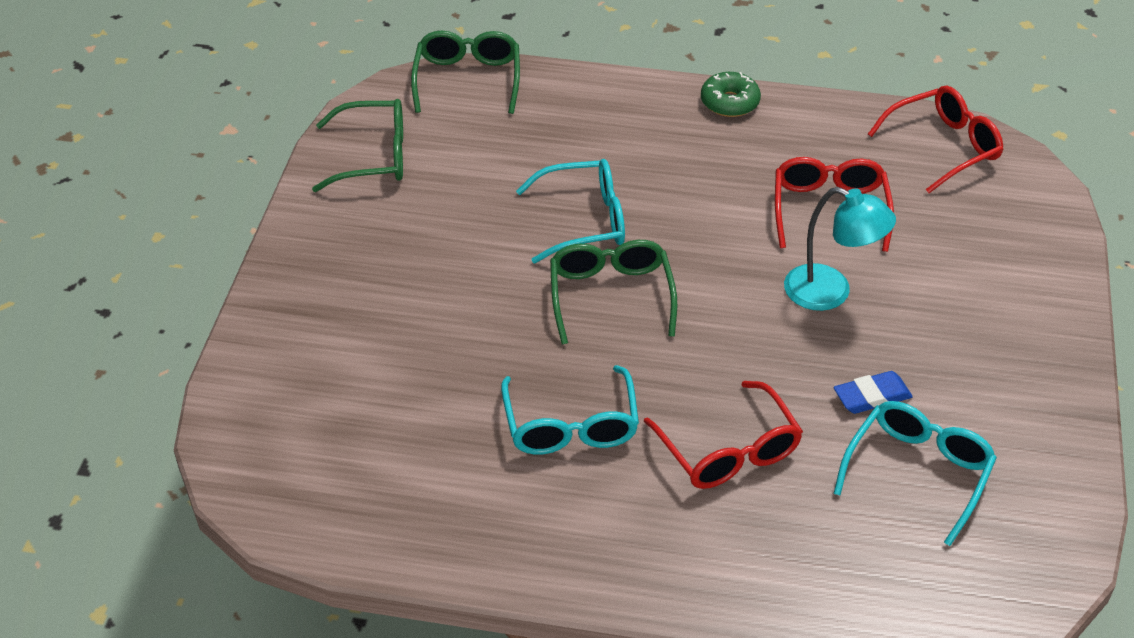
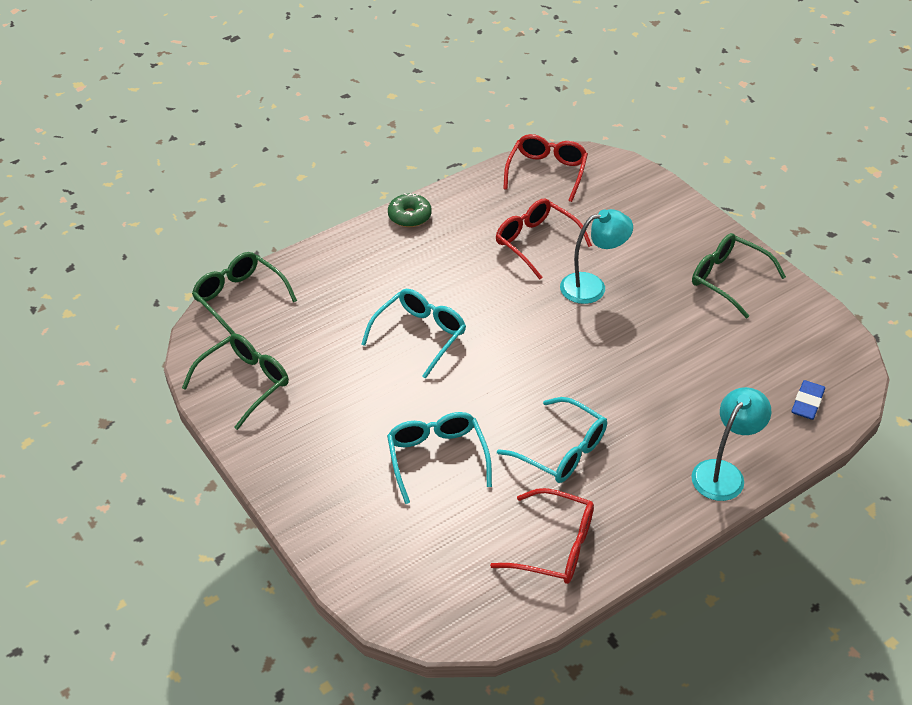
camera: 45 degrees left, 0 degrees up
(610, 295) = (489, 366): green glasses -> green glasses (727, 279)
(709, 578) = (723, 473): none -> turquoise lamp
(729, 451) = (651, 403): red glasses -> red glasses (555, 547)
(872, 396) = (677, 325): blue eraser -> blue eraser (807, 403)
(918, 472) = (742, 347): turquoise glasses -> turquoise glasses (437, 457)

